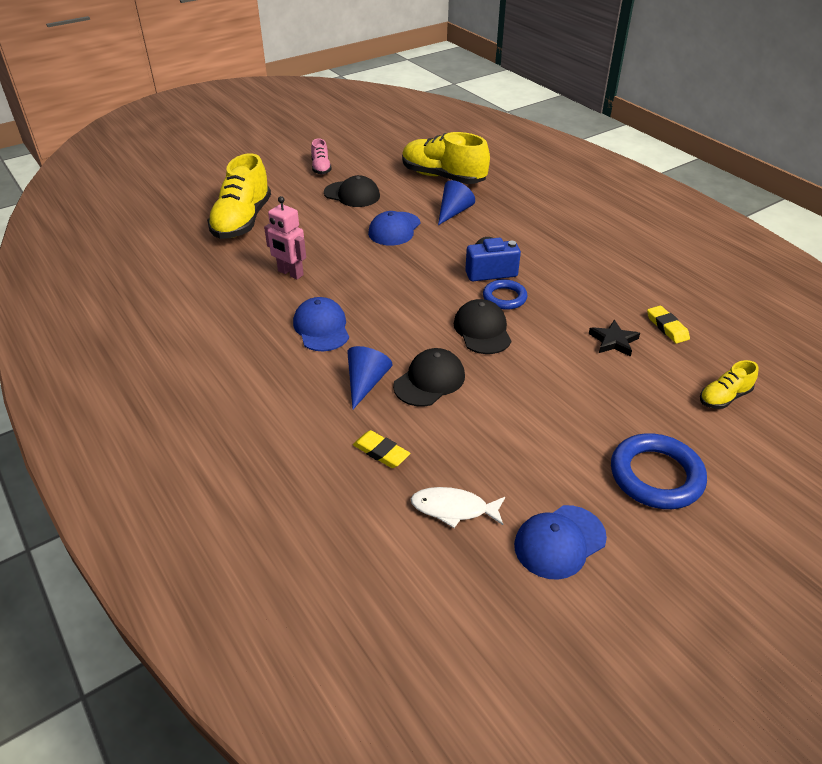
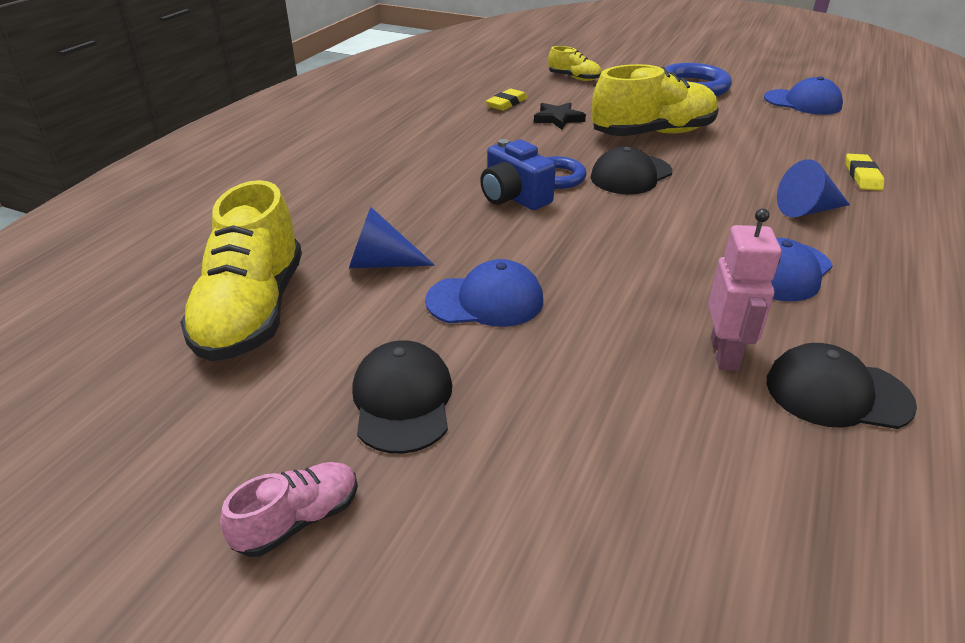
camera: 120 degrees left, 5 degrees down
(242, 221) = (661, 525): yellow shoe -> yellow shoe (653, 134)
(429, 381) = (746, 180): black cap -> black cap (837, 393)
(453, 509) = (849, 136): white fish -> none

